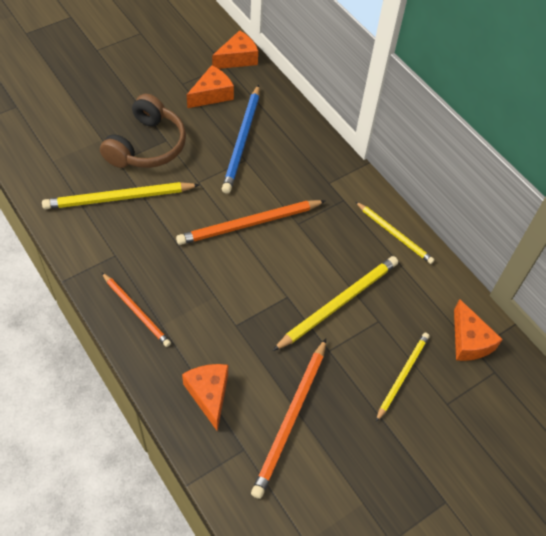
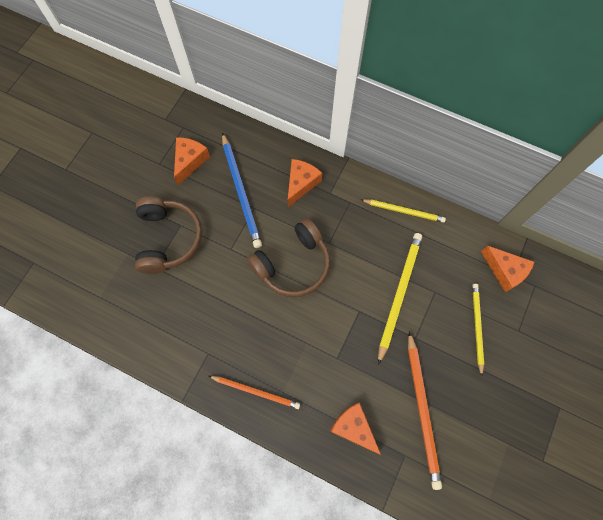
camera: 25 degrees left, 15 degrees up
(118, 198) = (177, 300): yellow pencil -> none
(237, 59) = (189, 115): orange cheese -> orange cheese (301, 184)
(249, 224) = (293, 265): orange pencil -> brown headphones

